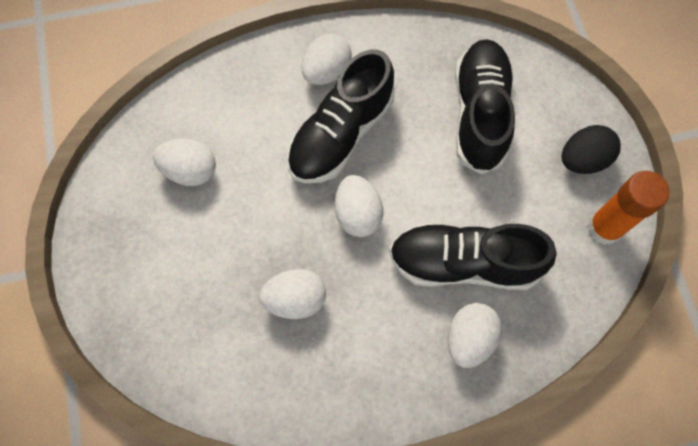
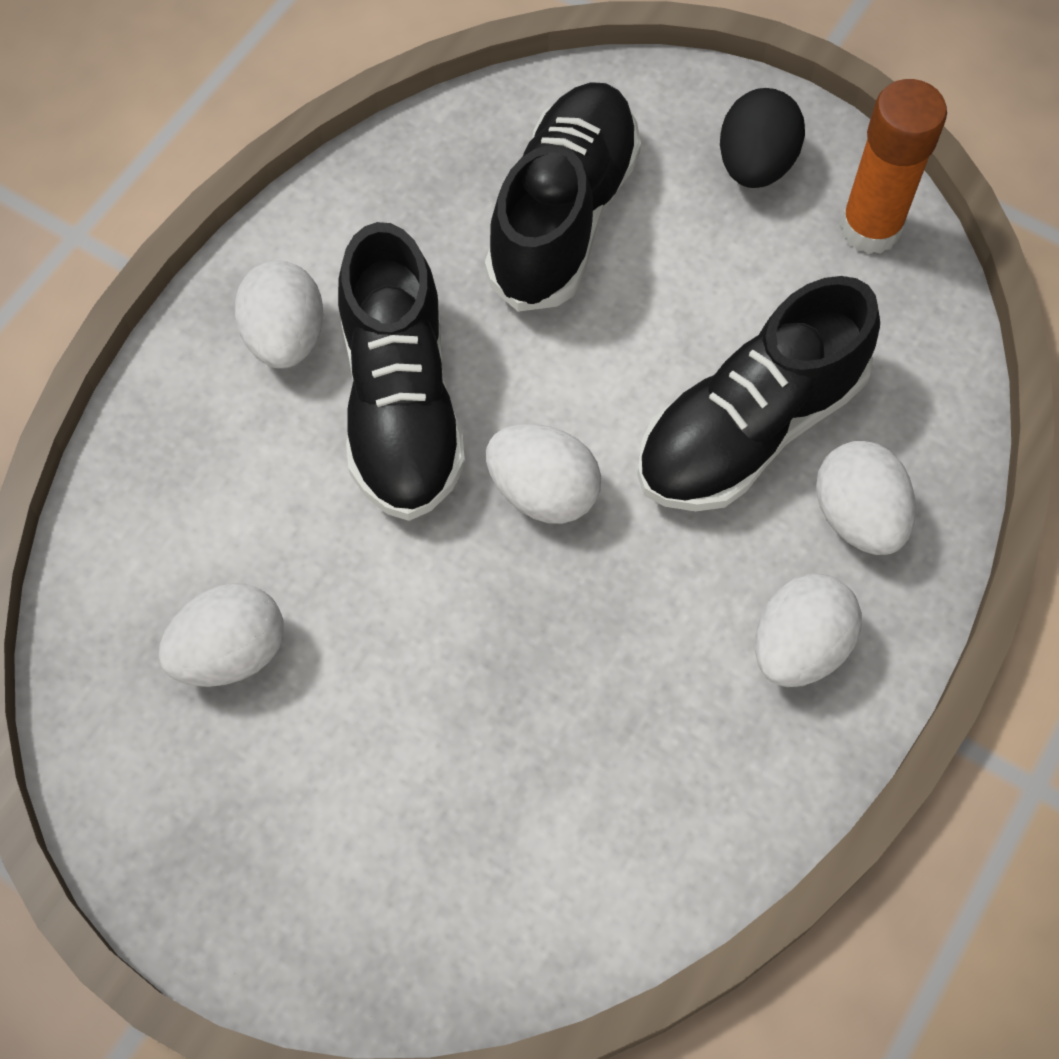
camera: 45 degrees left, 5 degrees down
(295, 299) = (582, 683): white egg -> white egg (799, 647)
(479, 114) = (563, 216): black shoe -> black shoe turned 60 degrees clockwise

